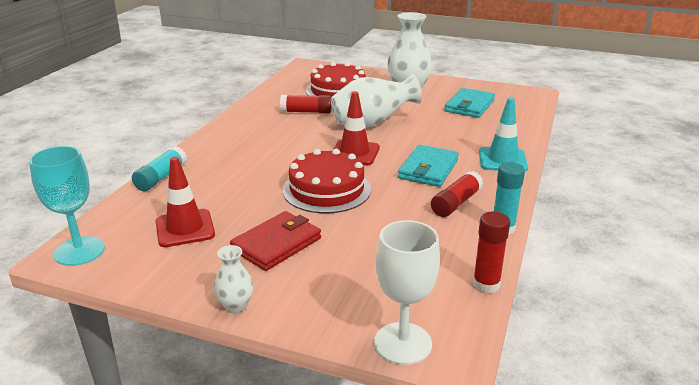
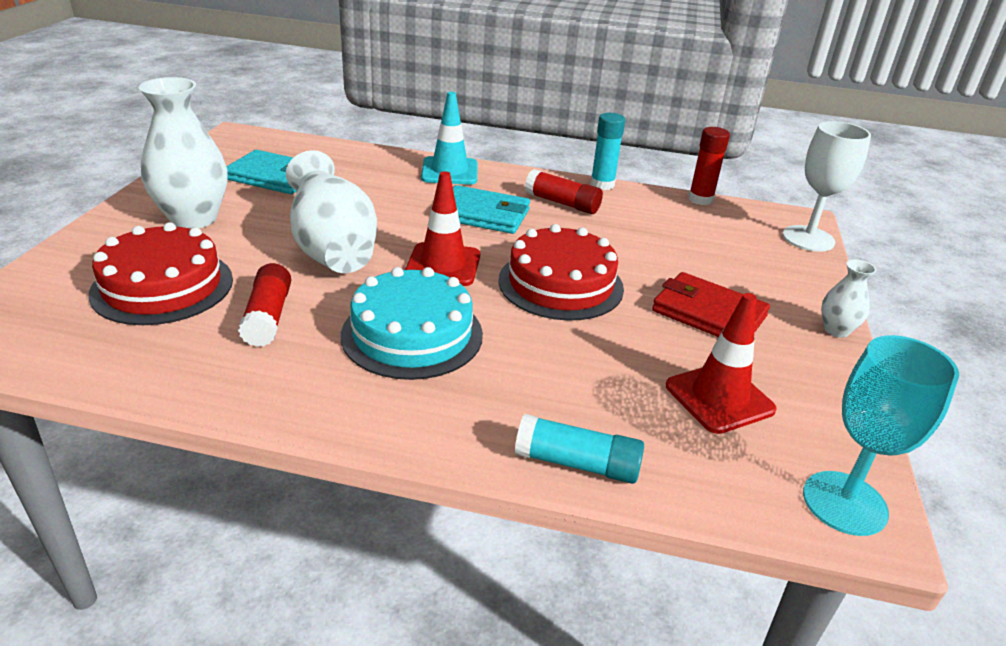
camera: 100 degrees left, 5 degrees up
(281, 143) = (412, 334): none -> turquoise cake

